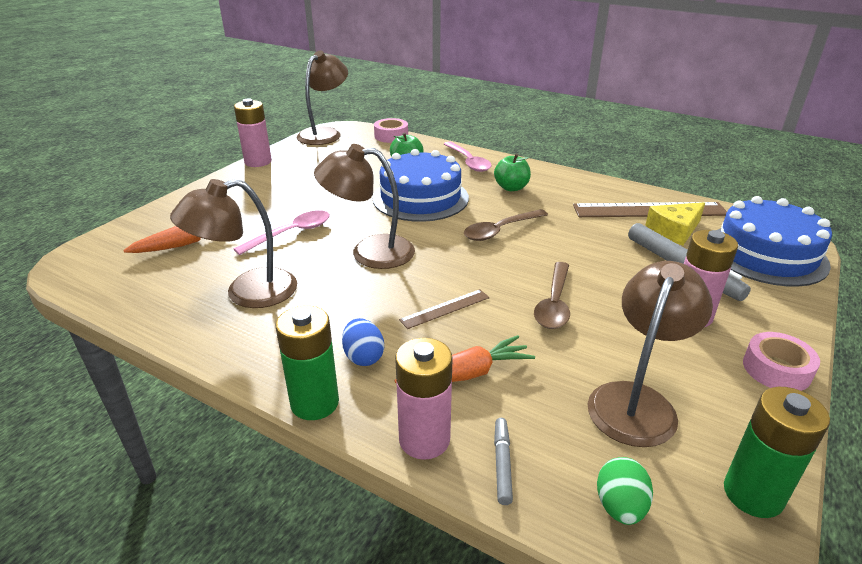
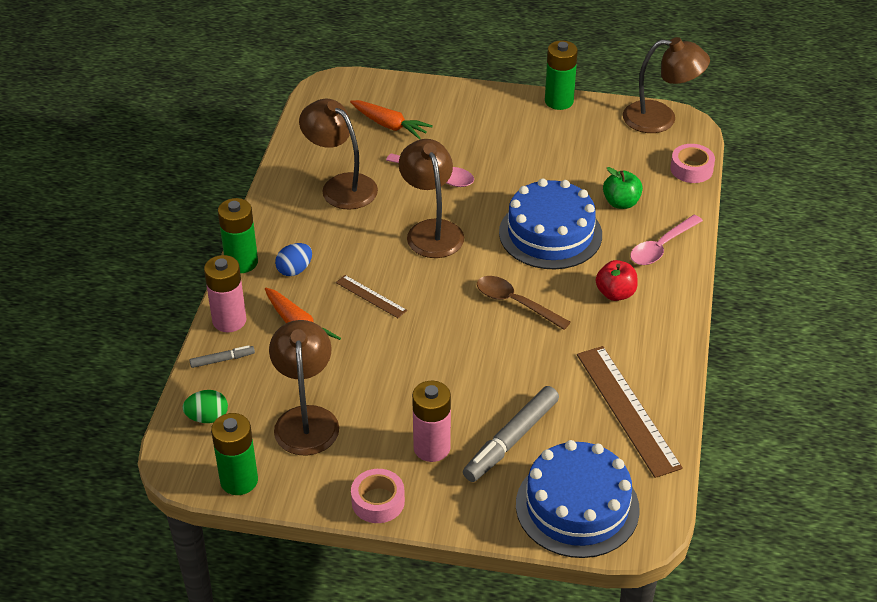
camera: 70 degrees right, 10 degrees up
(258, 162) = (559, 101): pink battery -> green battery
(511, 188) = (615, 293): green apple -> red apple
(554, 303) = (408, 359): brown spoon -> none
(637, 401) = (306, 419): brown lamp -> brown lamp turned 105 degrees counterclockwise
(674, 230) = (590, 432): yellow cheese -> none

